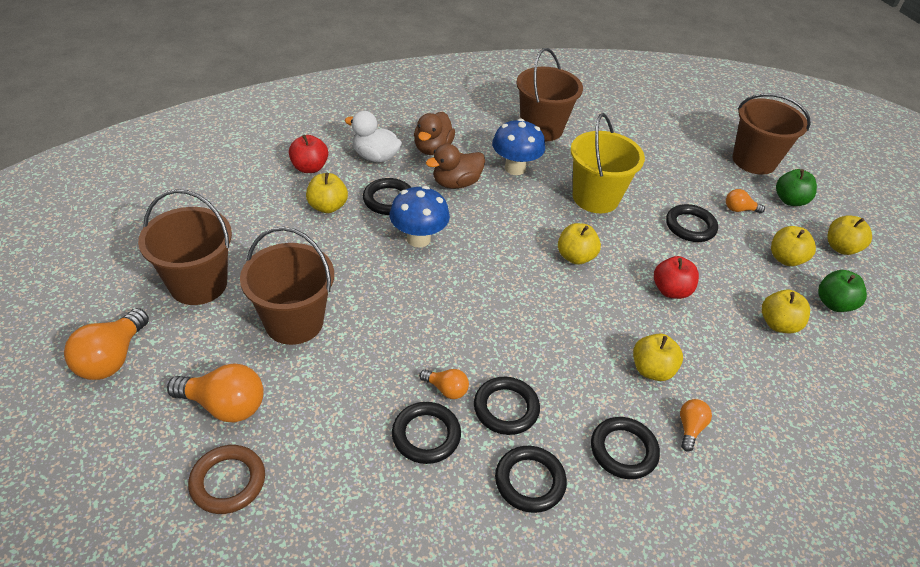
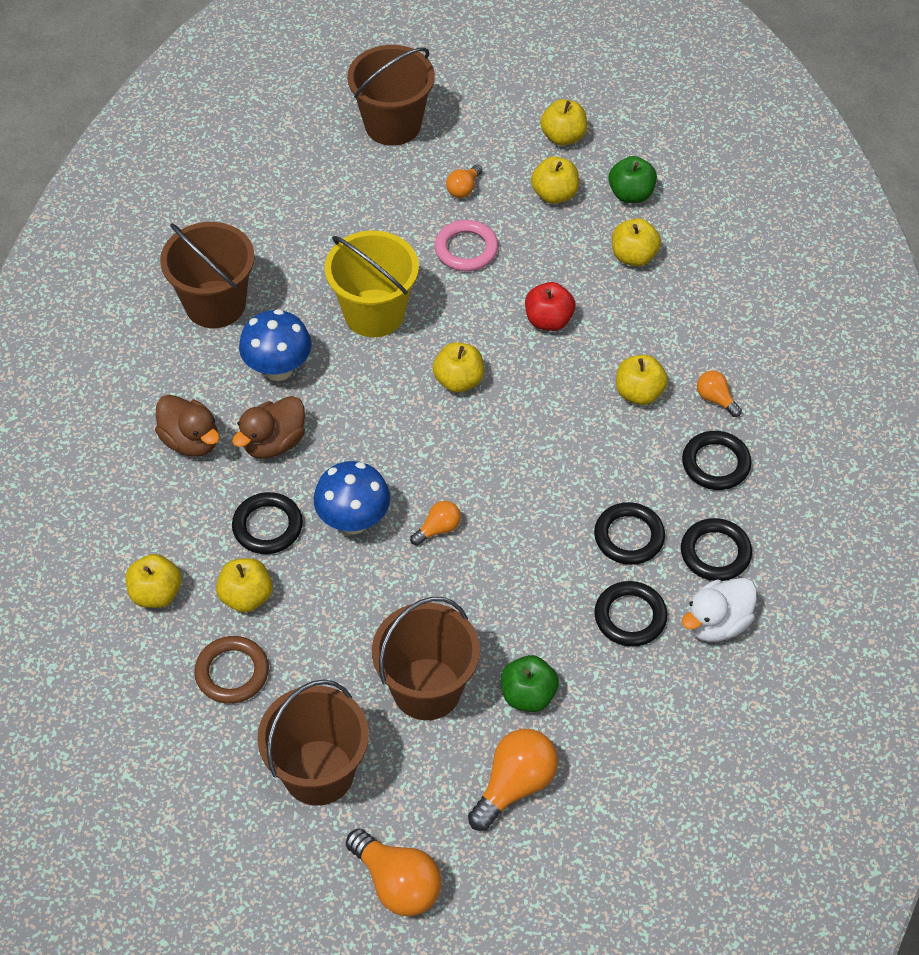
camera: 60 degrees left, 10 degrees up
(228, 481) = (610, 803): brown ring -> brown ring (232, 672)
(309, 168) = (156, 593): red apple -> yellow apple
(375, 157) = (173, 511): white duck -> white duck (716, 623)
(446, 389) = (583, 578): orange light bulb -> orange light bulb (438, 529)
(456, 183) = (273, 443): brown duck -> brown duck turned 45 degrees clockwise
(690, 226) = (466, 249): black ring -> pink ring
(790, 200) = (473, 134): green apple -> green apple (528, 695)

